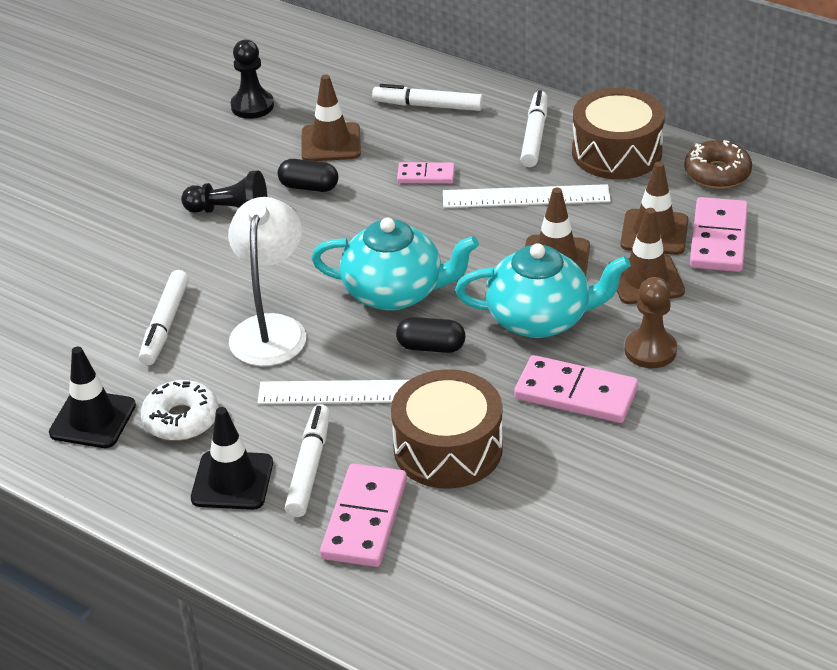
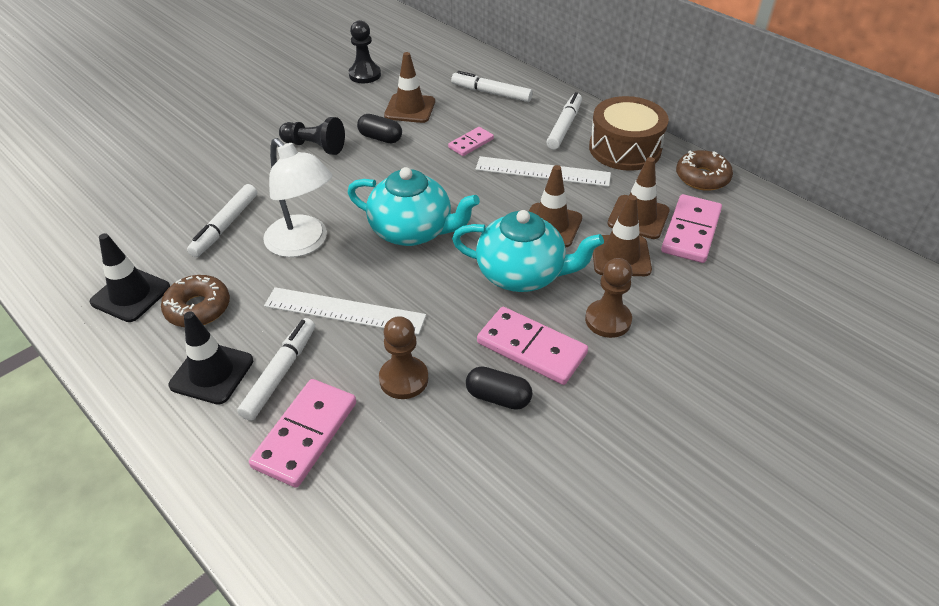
camera: 10 degrees right, 5 degrees up
(181, 419) = (198, 308): white donut -> brown donut
(271, 329) = (303, 244): white lamp -> white lamp turned 120 degrees clockwise
(426, 176) = (471, 143): pink domino -> pink domino turned 60 degrees counterclockwise
(431, 347) = (424, 282): black capsule -> black capsule (498, 397)
(448, 448) = (403, 379): brown drum -> brown pawn

